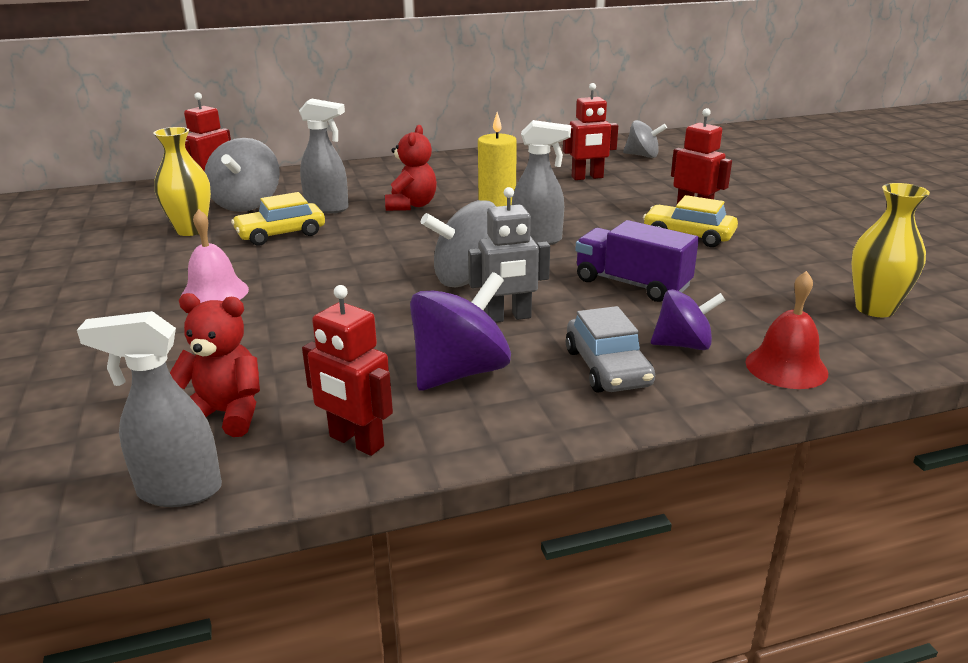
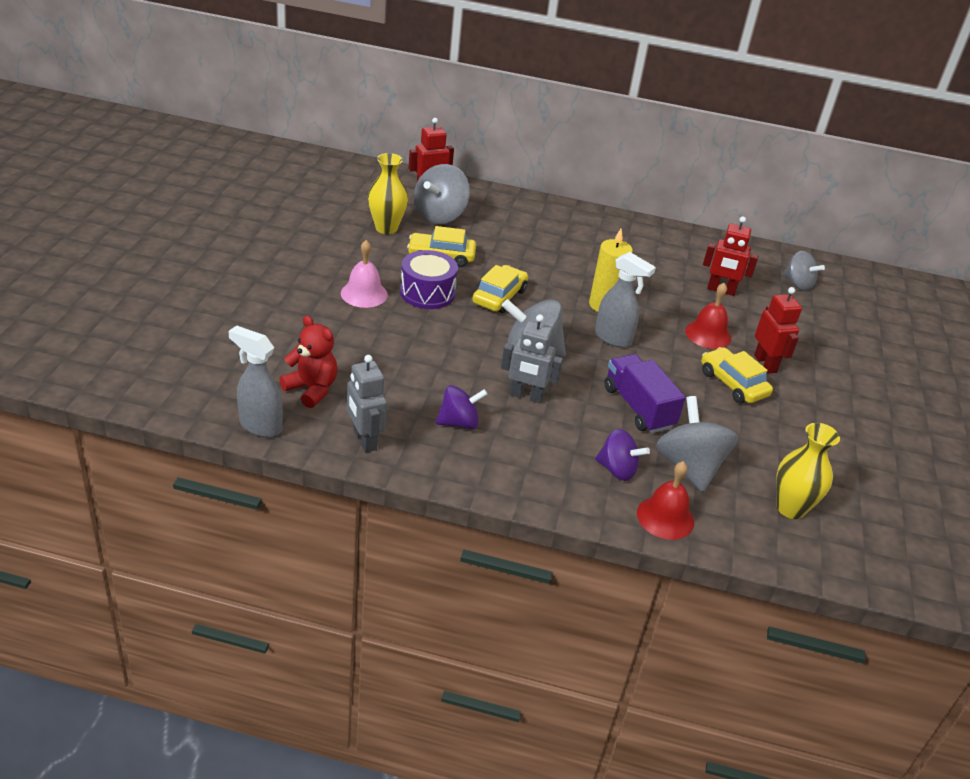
camera: 25 degrees right, 10 degrees up
(295, 267) = (427, 293): none -> purple drum
(327, 208) = (491, 243): grey spray bottle -> none
(356, 442) = (364, 440): red robot -> grey robot
(381, 245) = (499, 297): none -> yellow car
(411, 205) = (554, 265): red teddy bear -> none
(460, 372) = (459, 423): purple spinning top -> purple spinning top, size x0.64
(607, 368) = (550, 462): grey car -> none
(618, 209) = (708, 334): none -> red bell
(744, 313) = (689, 467): none -> grey spinning top

